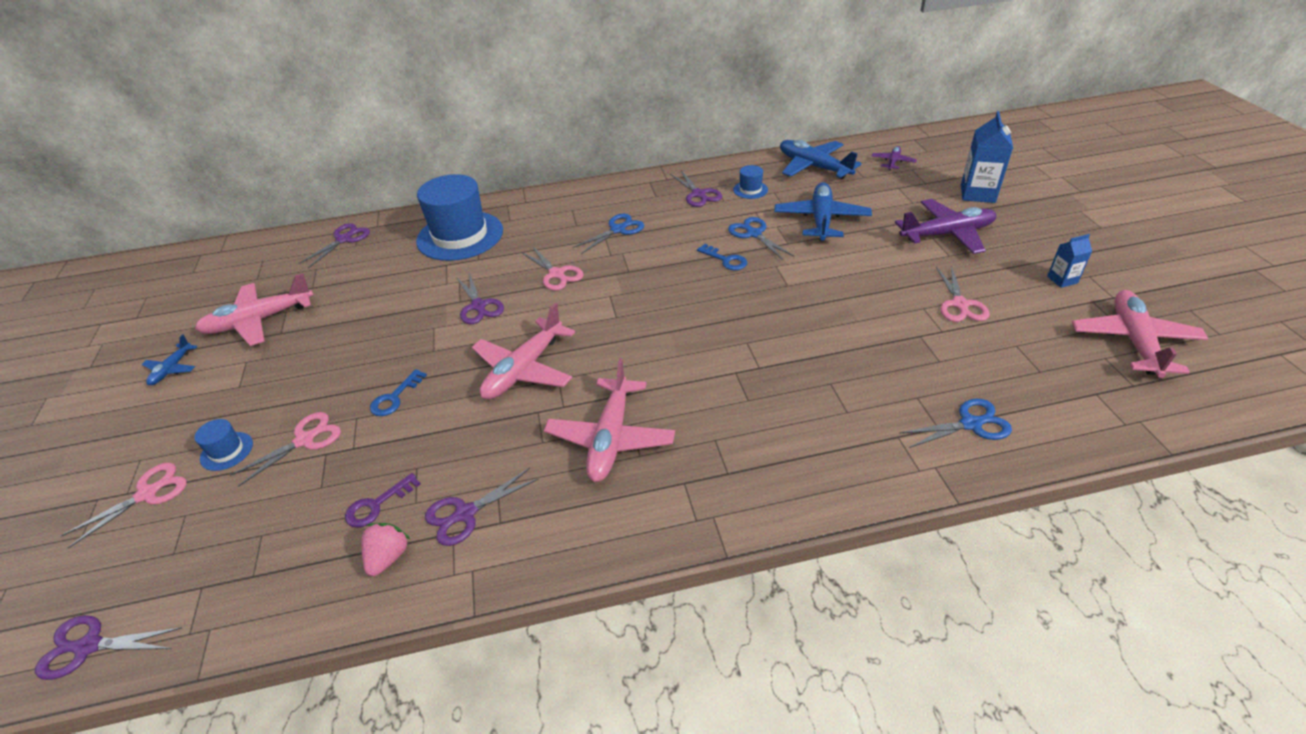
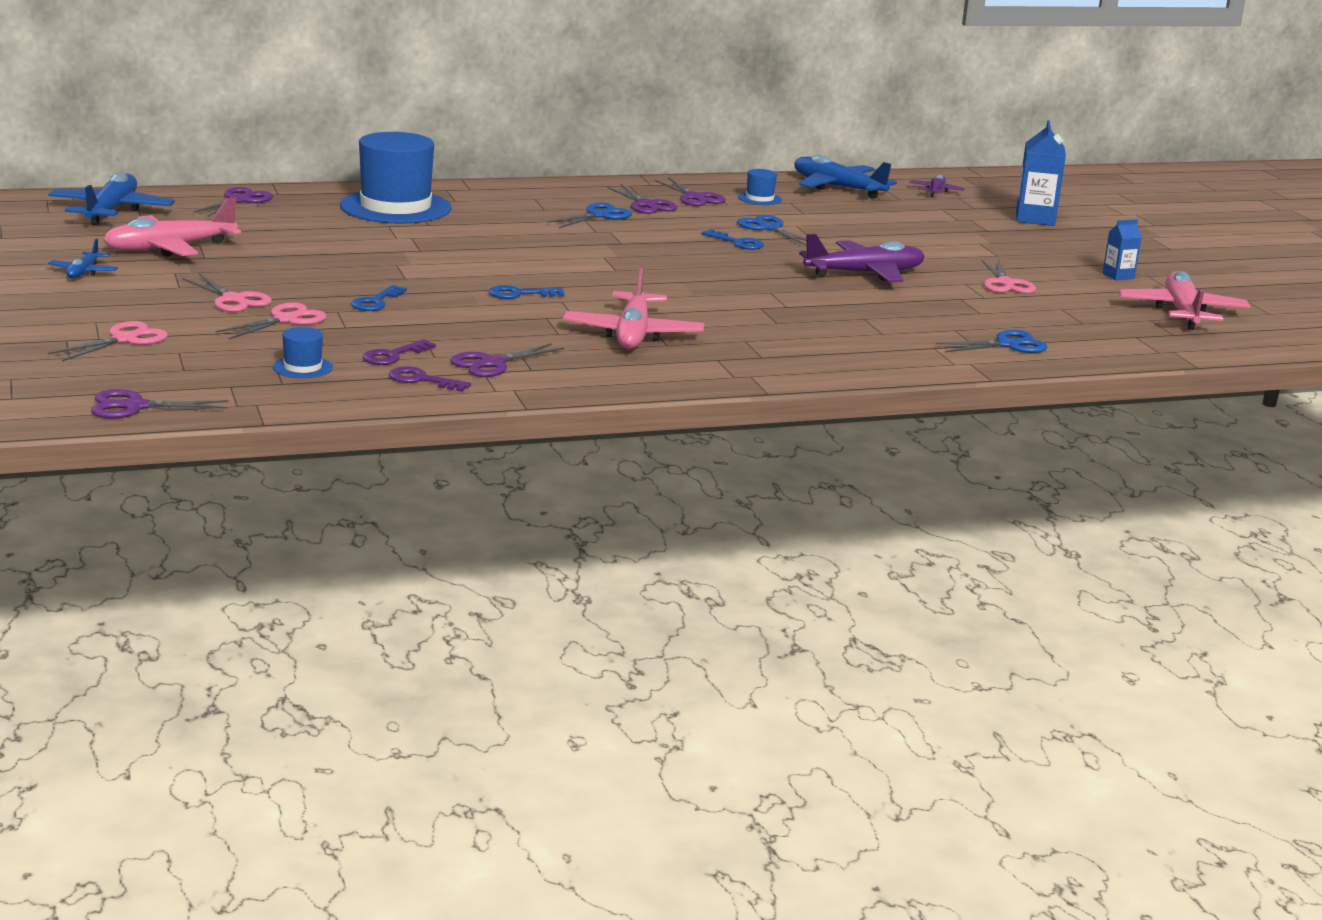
camera: 10 degrees left, 20 degrees down
(226, 451) = (197, 321): blue hat -> blue hat (302, 367)
(388, 557) = (422, 380): pink strawberry -> purple key
(479, 306) = (446, 254): purple scissors -> purple scissors (647, 205)
(524, 369) = (520, 294): pink plane -> blue key
(557, 274) = (533, 240): pink scissors -> pink scissors (234, 300)
(821, 219) = (849, 224): blue plane -> blue plane (111, 211)
(947, 234) = (996, 242): purple plane -> purple plane (865, 274)

